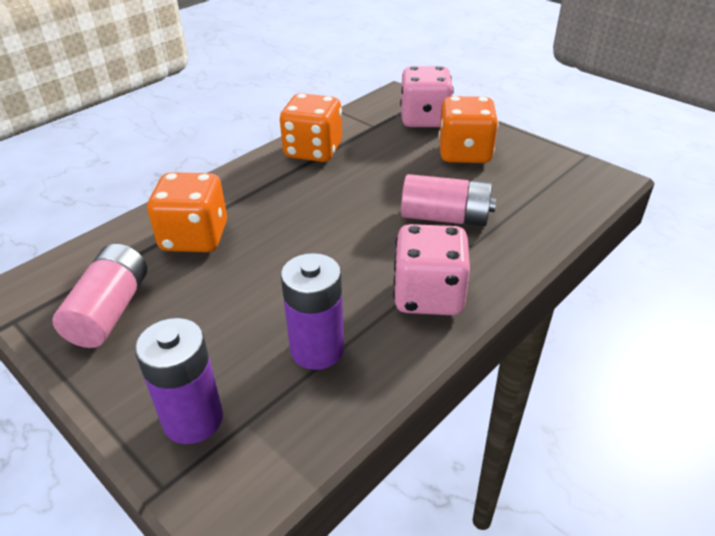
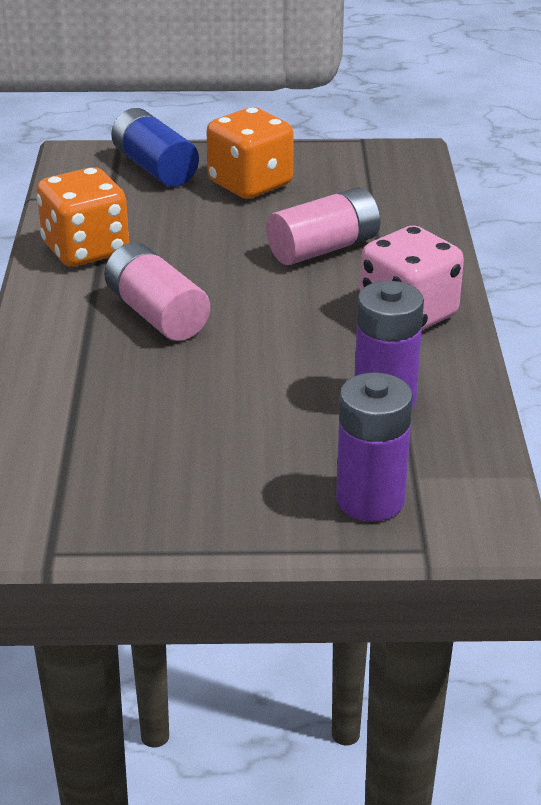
camera: 45 degrees left, 5 degrees down
(110, 311) = (141, 485): pink battery -> pink battery (156, 314)
(194, 237) = (107, 385): orange dice -> none
(424, 119) = (154, 168): pink dice -> blue battery

